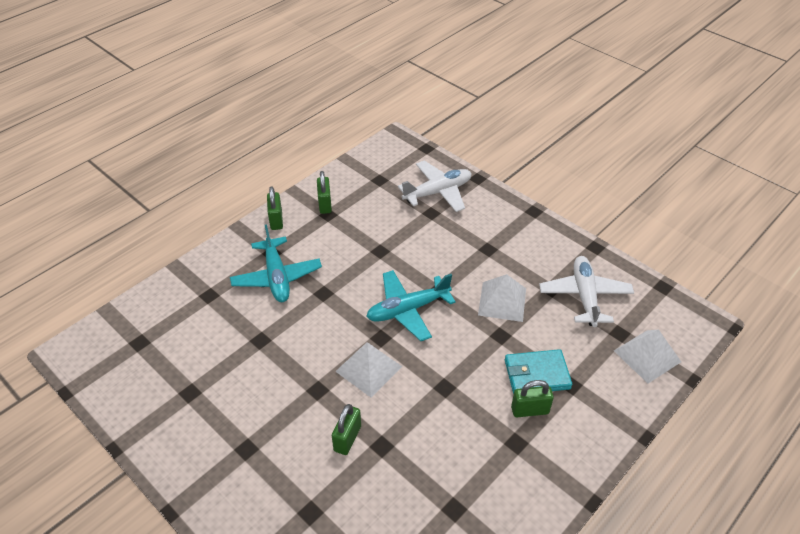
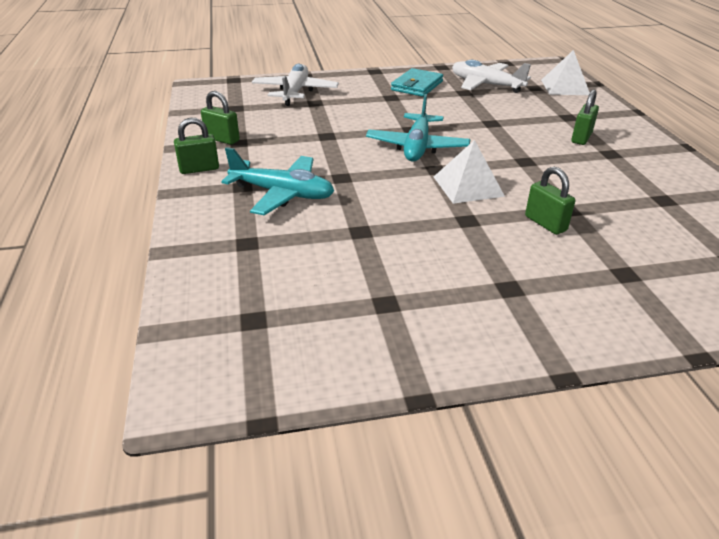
camera: 55 degrees left, 10 degrees down
(276, 220) = (199, 169): green padlock -> green padlock turned 45 degrees counterclockwise
(502, 301) = (455, 110): white pyramid -> none
(537, 374) = (547, 124): turquoise wallet -> turquoise wallet (417, 86)

